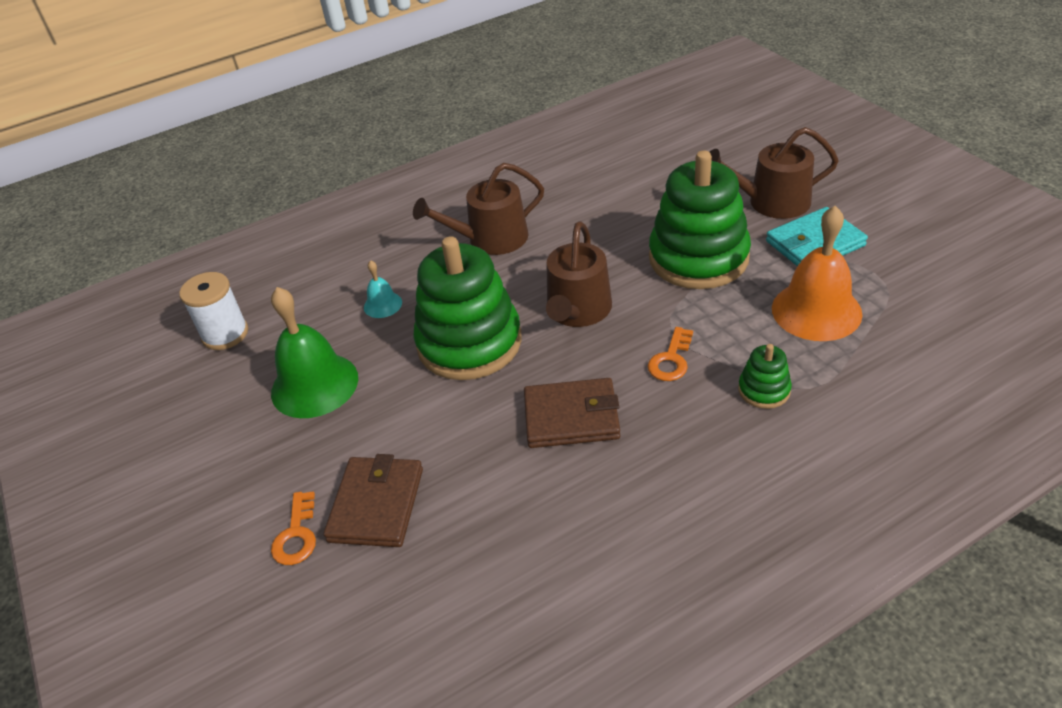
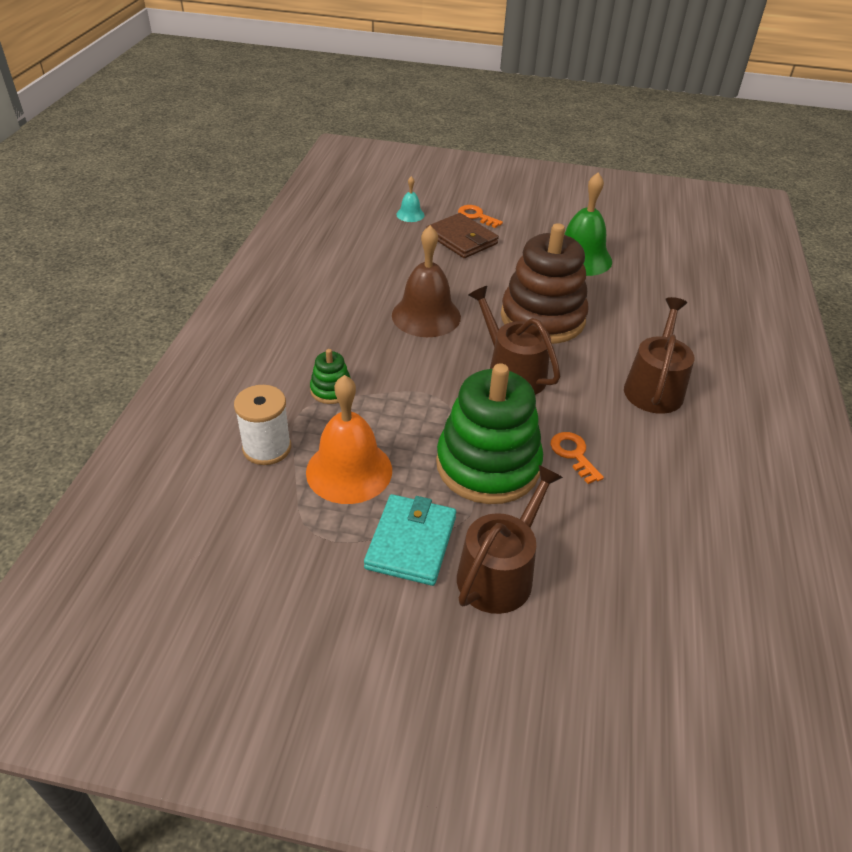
camera: 125 degrees right, 0 degrees up
(225, 334) = (674, 251): white spool -> white spool (267, 448)
(383, 304) = (630, 308): turquoise bell -> turquoise bell (410, 214)
(469, 343) = (542, 318): green stacking toy -> brown stacking toy
(571, 417) = (426, 316): brown wallet -> brown bell
(671, 360) = (410, 376): orange key -> orange key (573, 454)

